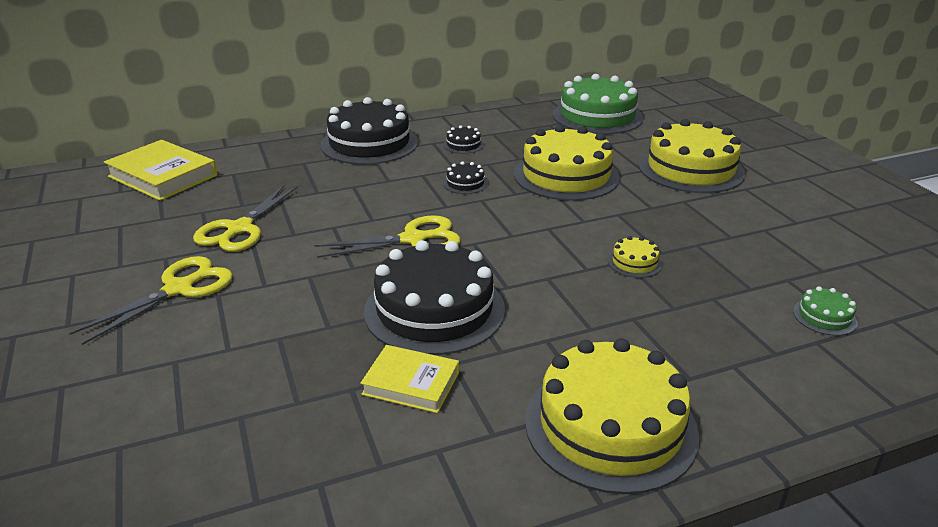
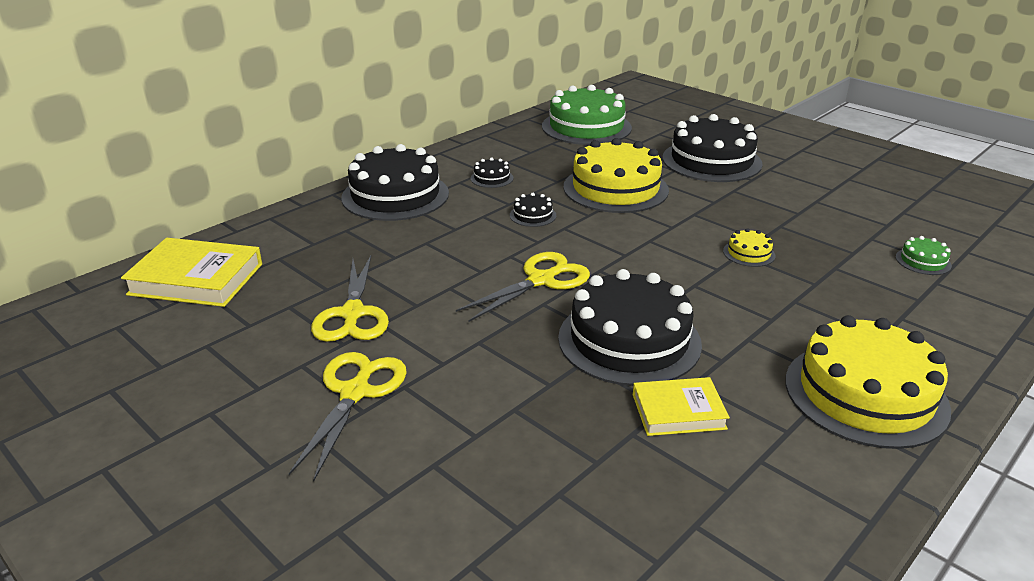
camera: 25 degrees left, 0 degrees up
(691, 169) = (711, 161): yellow cake -> black cake

